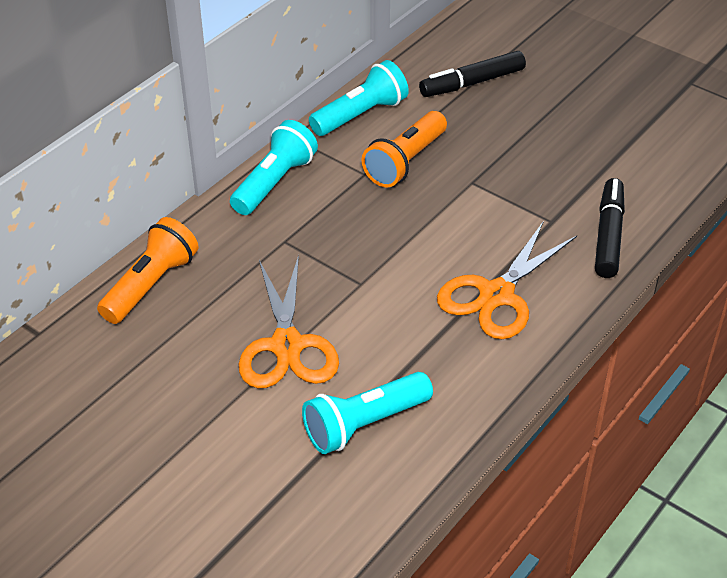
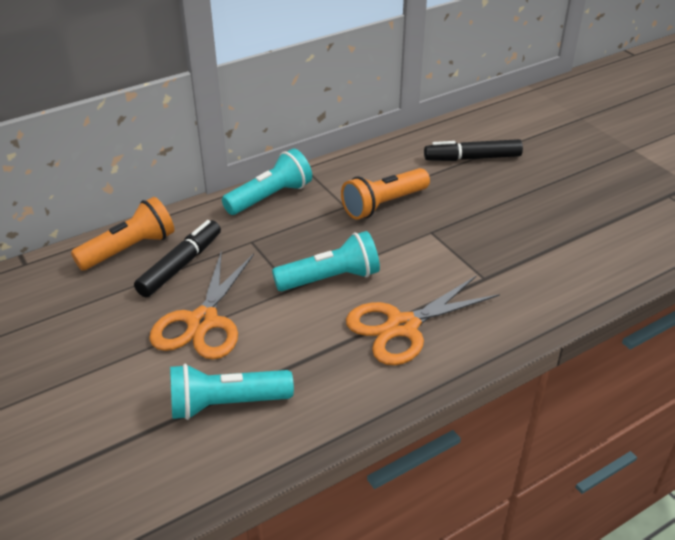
camera: 20 degrees right, 5 degrees down
(360, 115) = (367, 163): turquoise flashlight -> turquoise flashlight (330, 278)
(608, 235) = (530, 302): black marker -> black marker (180, 265)

